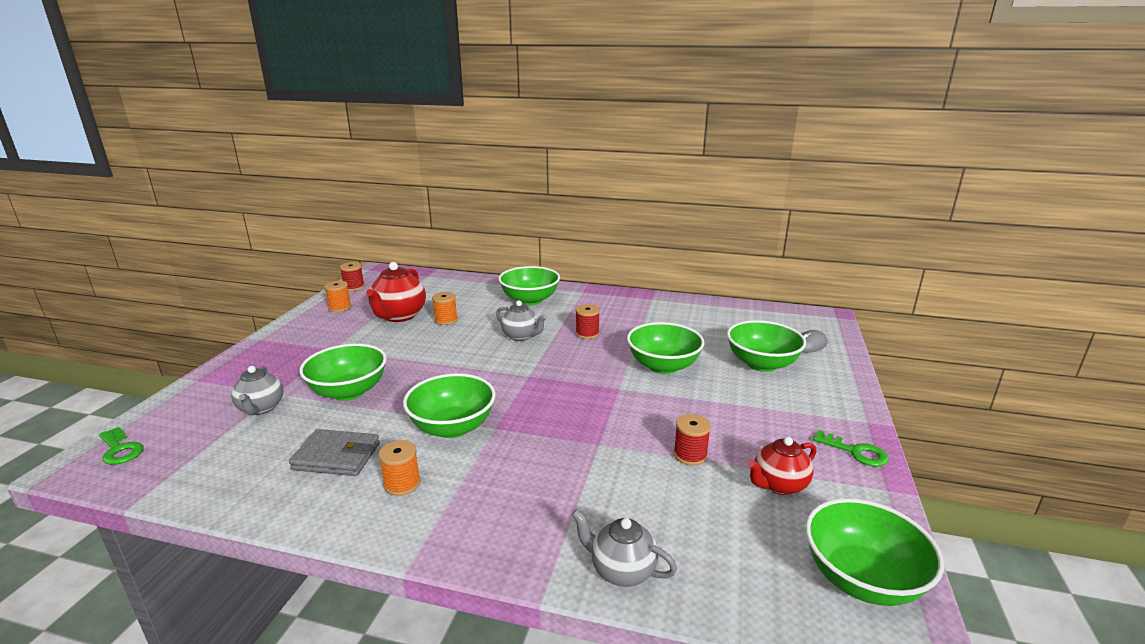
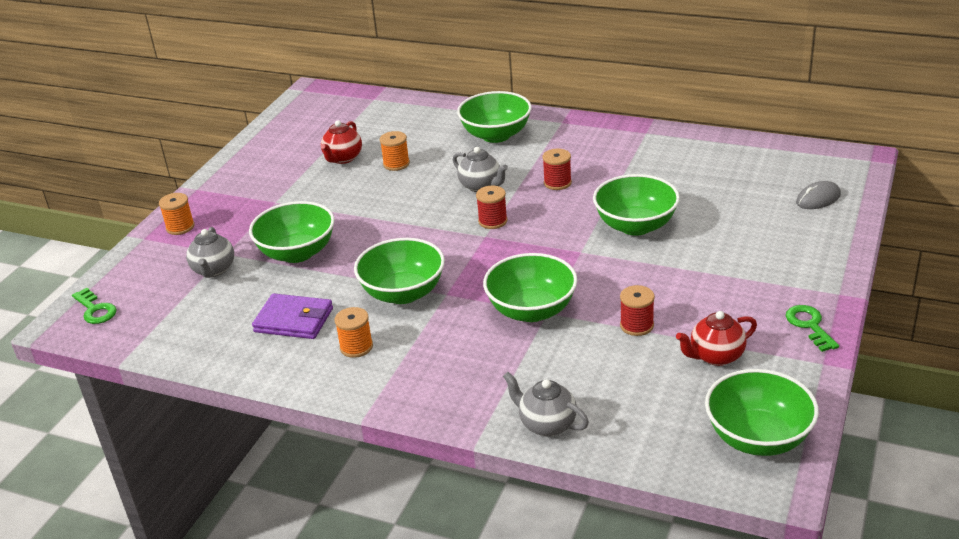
camera: 10 degrees right, 10 degrees up
(337, 456) = (294, 320): grey wallet -> purple wallet
(340, 307) = (275, 147): orange spool -> orange spool (180, 227)
(354, 287) = (288, 117): red spool -> red spool (492, 221)
(399, 316) = (343, 158): red teapot -> red teapot, size x0.64
(761, 364) = (750, 224): green bowl -> green bowl (531, 310)
(855, 452) = (809, 325): green key -> green key turned 150 degrees counterclockwise

